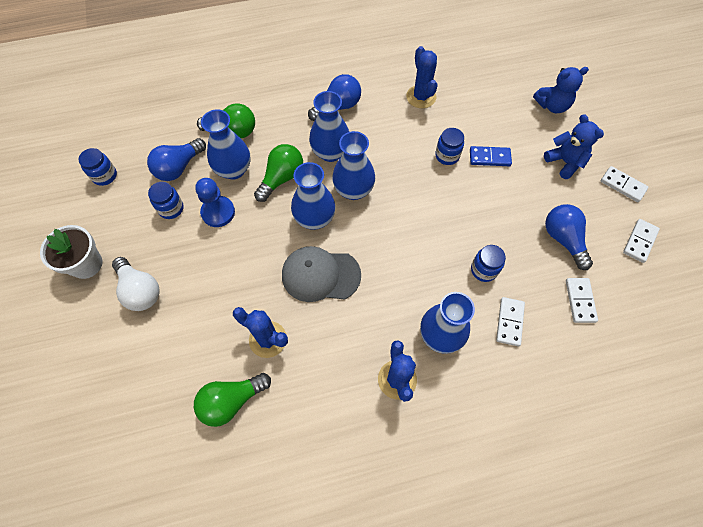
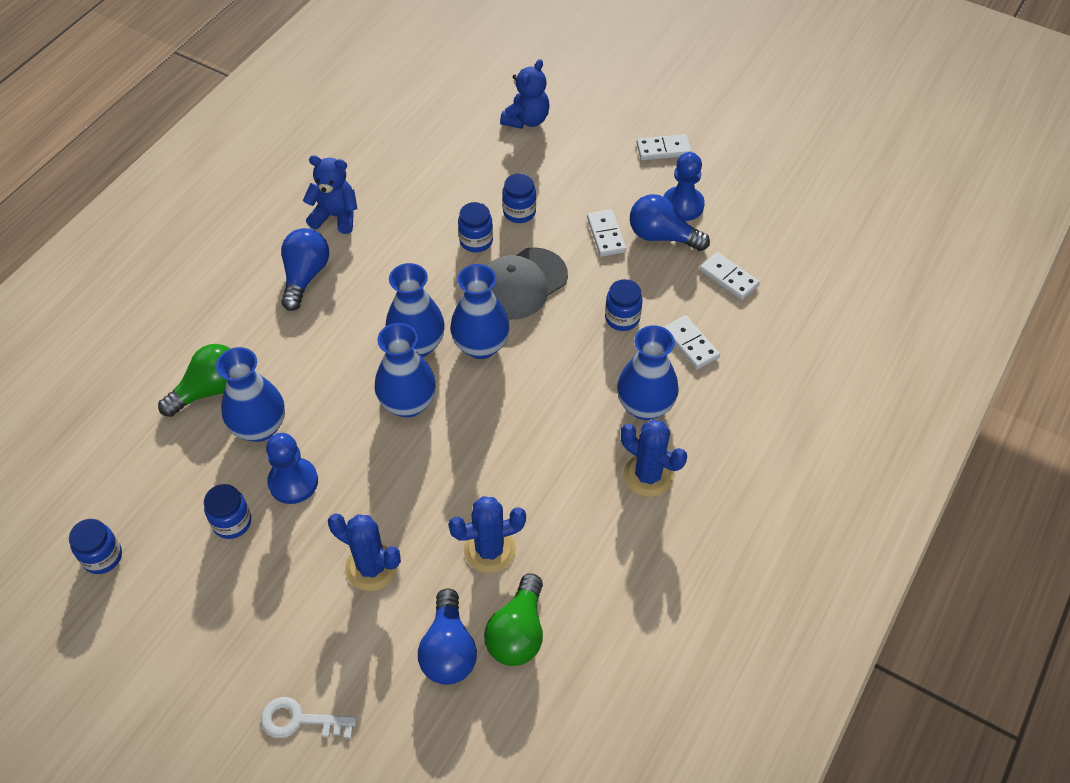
camera: 45 degrees left, 10 degrees down
(86, 264) = (197, 659): white flower pot -> none
(91, 340) = (299, 720): none -> white key
(140, 290) = (296, 627): white light bulb -> none
(179, 167) = (188, 475): blue light bulb -> blue light bulb (448, 650)
(281, 178) = (325, 393): green light bulb -> none
(320, 275) = (475, 449): grey cap -> grey cap (521, 284)
(330, 152) = (351, 327): blue vase -> blue vase (481, 346)
(421, 97) = (386, 202): blue cactus -> blue cactus (371, 567)
(489, 157) = (519, 212): blue domino -> blue jar
(564, 162) = (592, 165): blue teddy bear -> blue teddy bear (335, 216)
(598, 230) = (682, 205): none -> blue pawn
(639, 241) = (725, 188): white domino -> white domino (606, 235)

